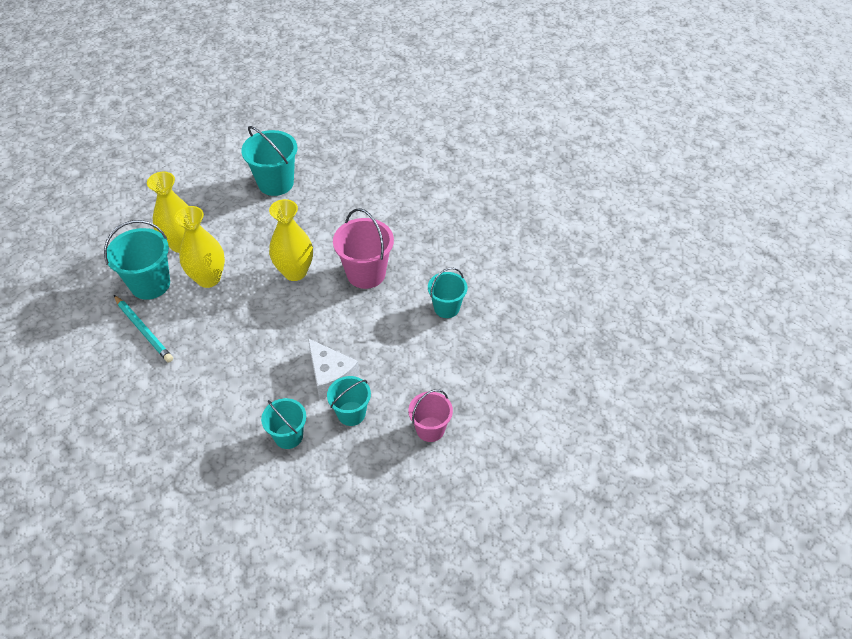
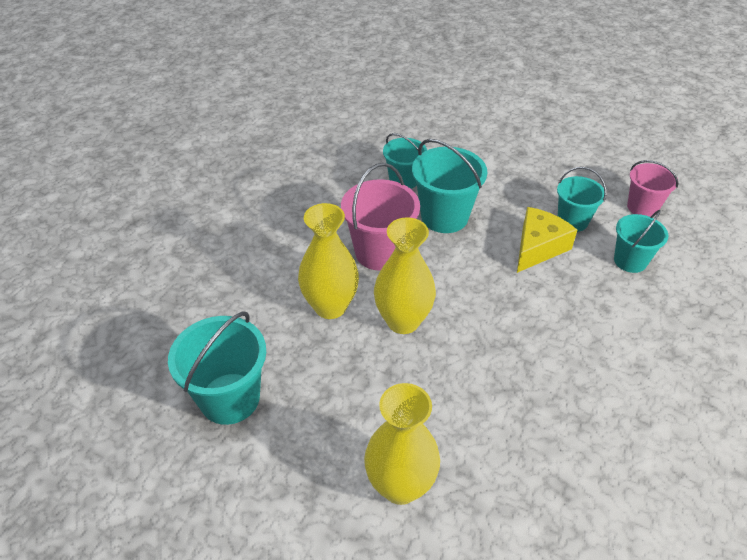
camera: 105 degrees left, 5 degrees down
(143, 330) = (583, 466): turquoise pencil -> none
(150, 284) = (498, 497): turquoise bucket -> turquoise bucket (444, 217)
(208, 278) = (454, 418): yellow vase -> yellow vase (330, 306)
(330, 375) = (538, 247): white cheese -> yellow cheese
(430, 429) = (553, 167): pink bucket -> pink bucket (642, 207)

